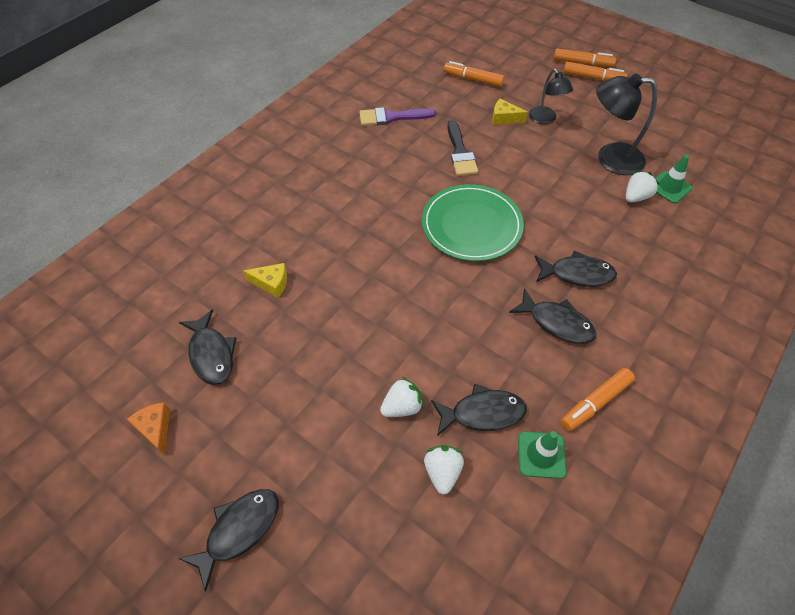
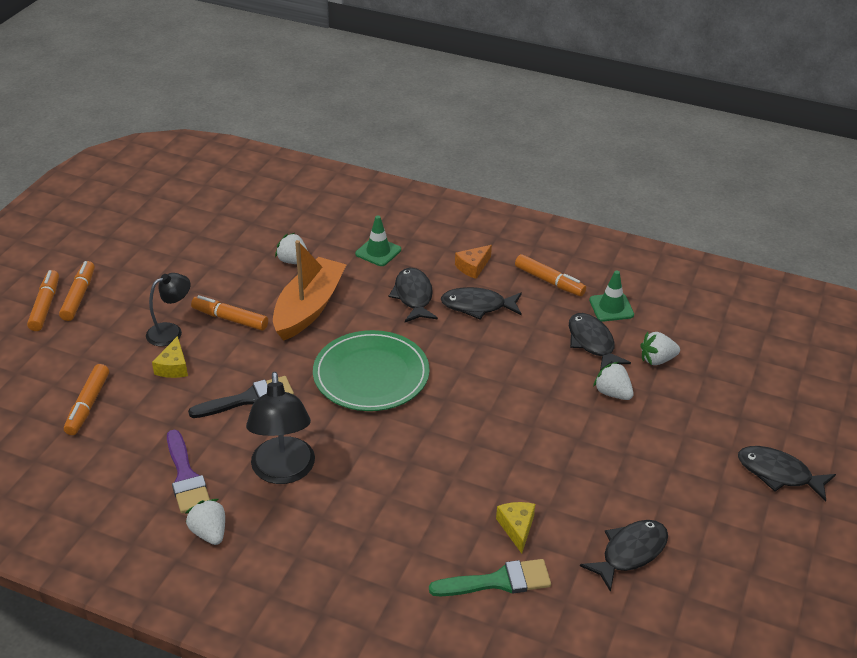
camera: 105 degrees left, 15 degrees down
(155, 428) = (732, 569): orange cheese -> orange cheese (473, 267)
(229, 259) = (498, 581): none -> green brush
(339, 124) = (209, 533): none -> white strawberry
(557, 151) = (230, 319): none -> orange marker
(557, 323) = (477, 306): black fish -> black fish turned 105 degrees counterclockwise
(566, 198) = (309, 308): none -> orange boat
(610, 158) = (235, 279): black lamp -> black lamp (283, 471)
(669, 187) = (273, 240): green traffic cone -> green traffic cone (378, 252)

